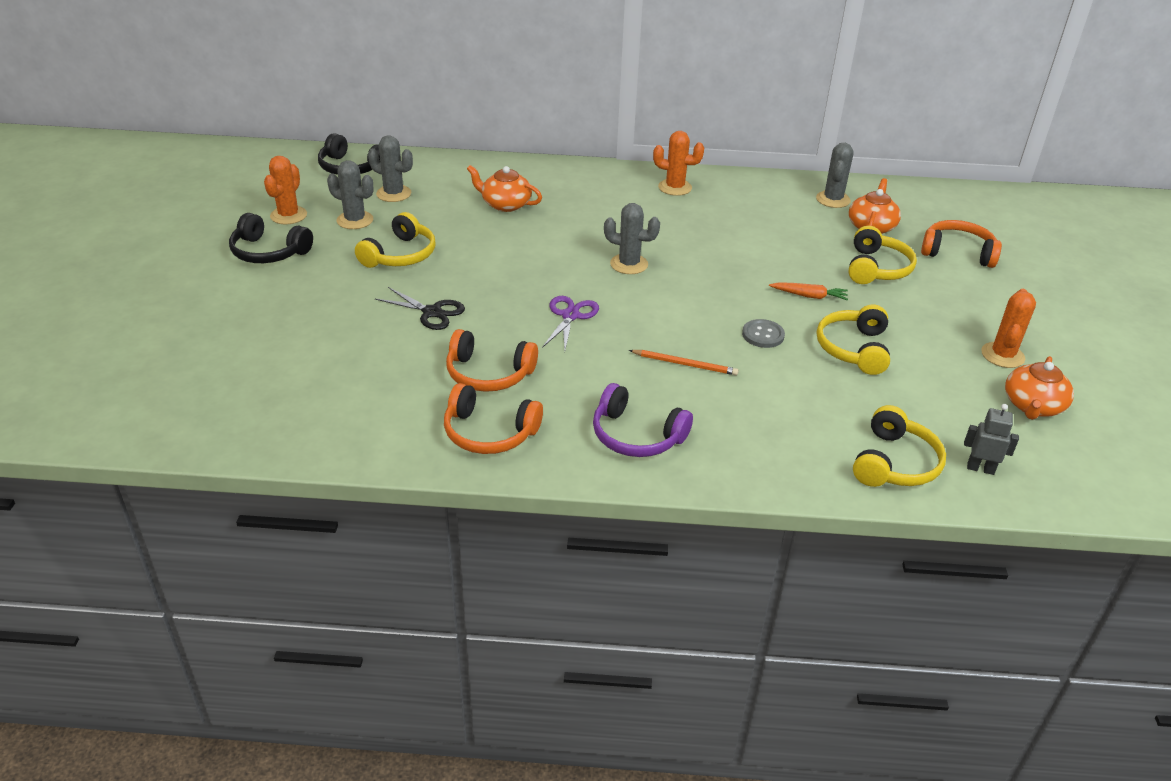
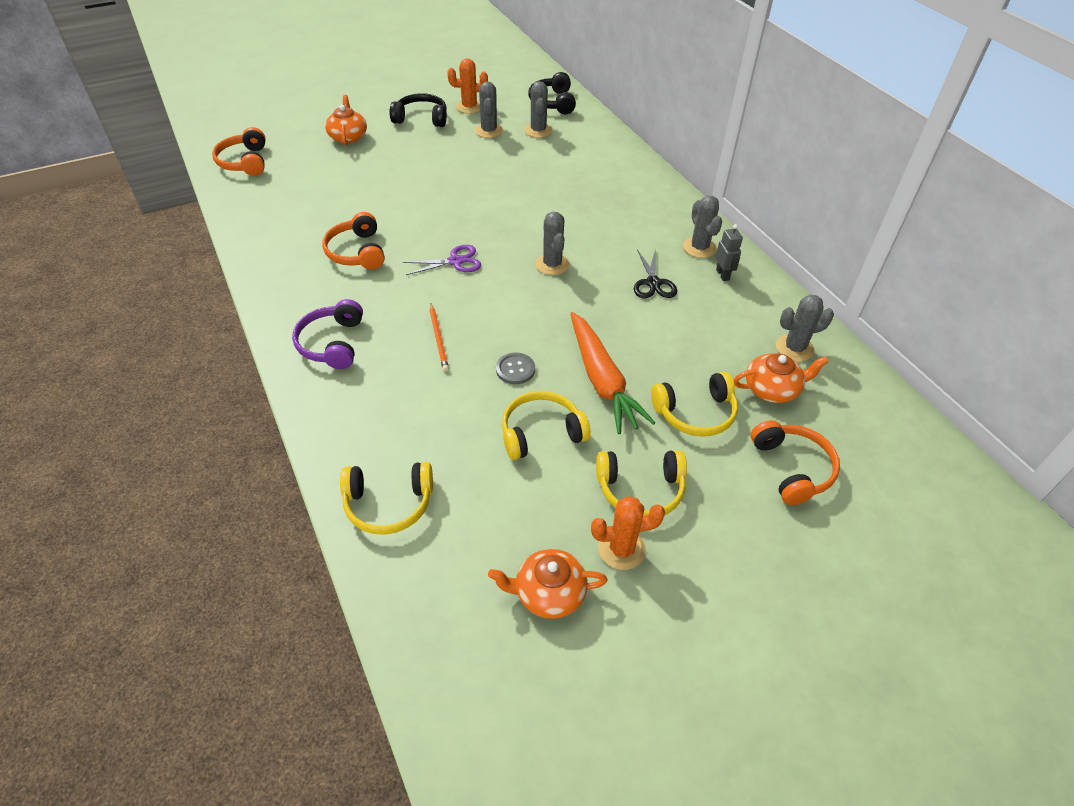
camera: 60 degrees right, 10 degrees up
(268, 252) = (421, 118): black headphones -> black headphones turned 105 degrees clockwise
(400, 255) = (464, 164): yellow headphones -> yellow headphones (640, 490)
(432, 312) = (408, 202): black scissors -> black scissors (653, 283)
(489, 432) = (293, 276): orange headphones -> orange headphones (245, 162)
(505, 204) = (576, 178): orange teapot -> orange teapot (348, 137)
(675, 187) = (699, 248): orange cactus -> grey cactus
(809, 296) = (602, 380): orange carrot -> orange carrot, size x2.12
(980, 468) = (418, 569): grey robot -> grey robot (723, 275)

